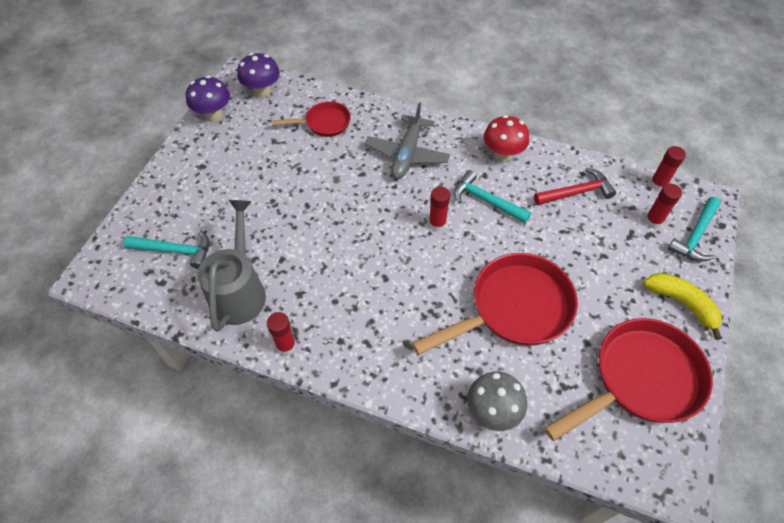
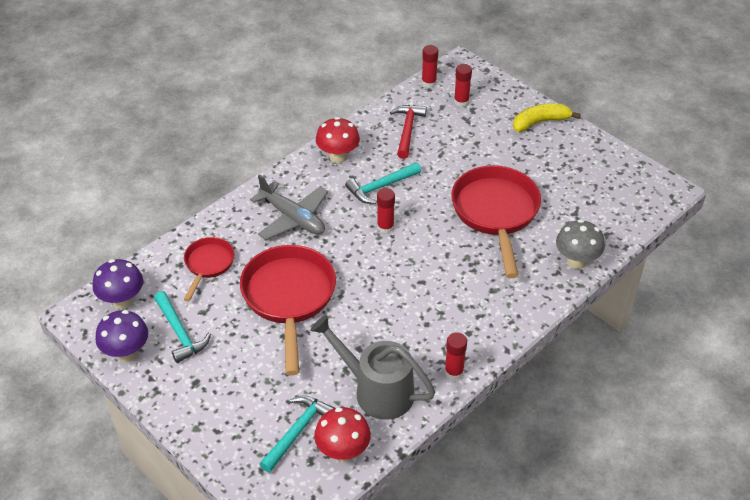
camera: 65 degrees left, 10 degrees down
(165, 291) = (343, 451): none -> red mushroom
(640, 380) = (588, 172): red pan -> red pan (289, 298)
(695, 235) = (487, 87): turquoise hammer -> turquoise hammer (180, 332)

